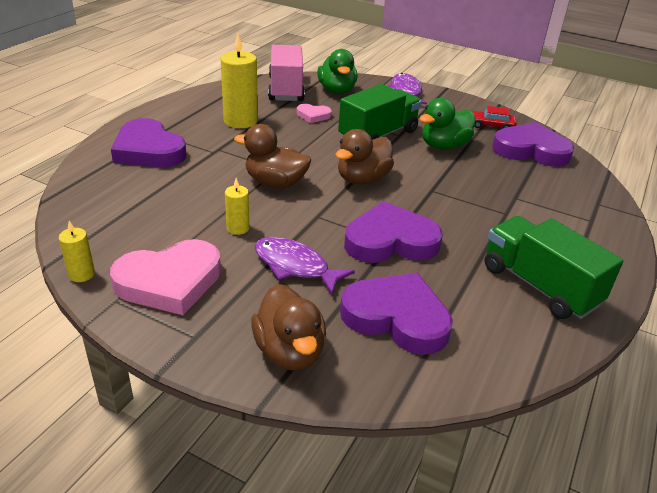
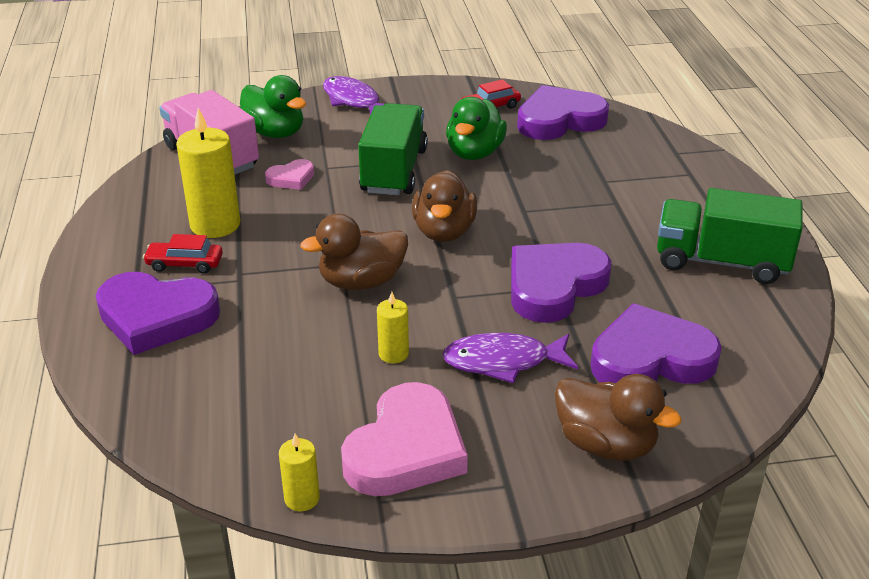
camera: 35 degrees left, 0 degrees up
(198, 132) = (185, 264): none -> red car

